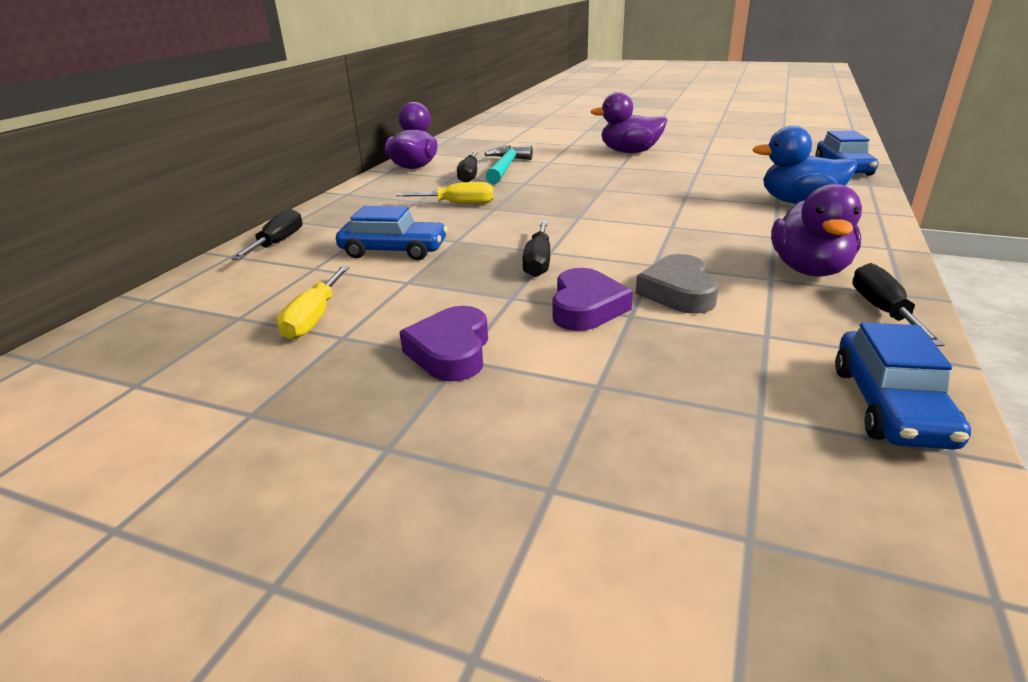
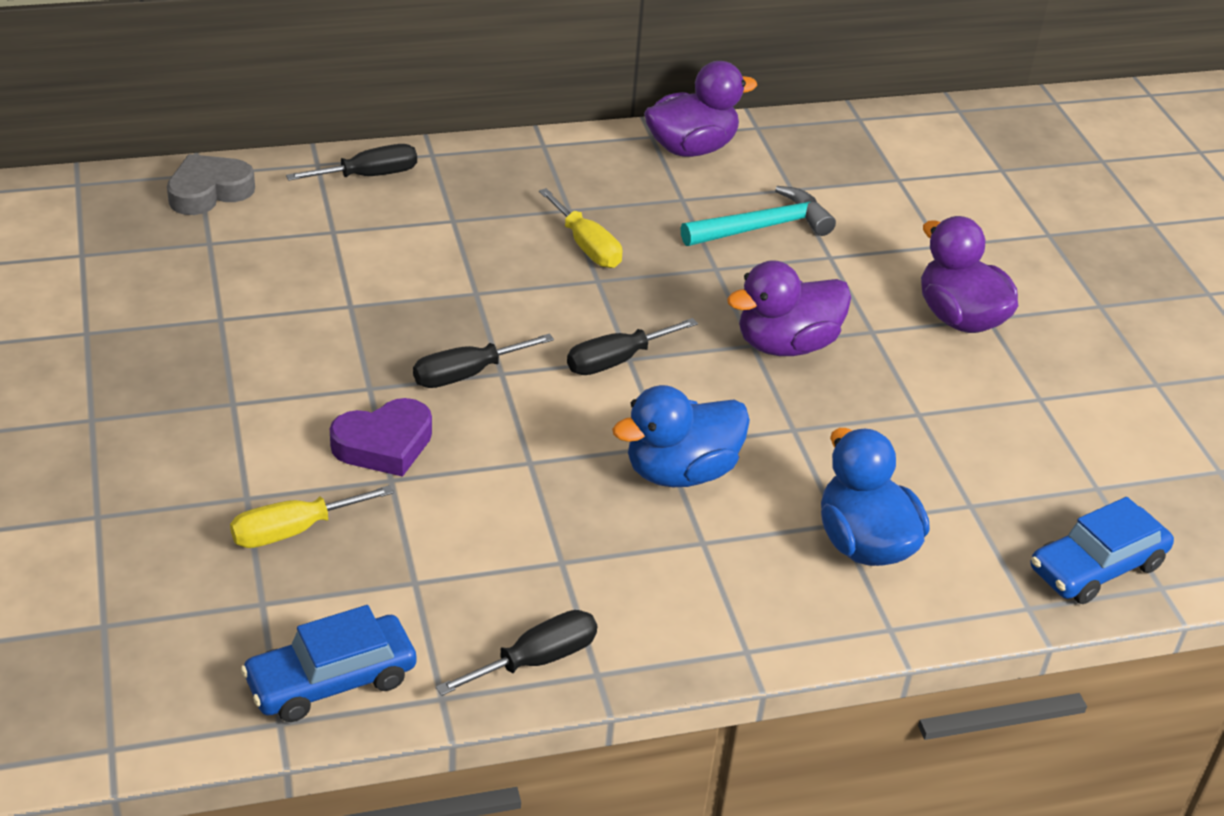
camera: 50 degrees right, 10 degrees up
(314, 318) = (238, 286): yellow screwdriver -> yellow screwdriver (293, 531)
(393, 251) = (413, 262): blue car -> none
(451, 351) = (241, 392): purple heart -> none
(469, 176) = (698, 210): black screwdriver -> black screwdriver (616, 361)
(678, 292) = (469, 498): grey heart -> grey heart (209, 191)
(701, 227) = (680, 472): none -> blue duck
(809, 269) = (612, 588): purple duck -> purple duck (786, 345)

